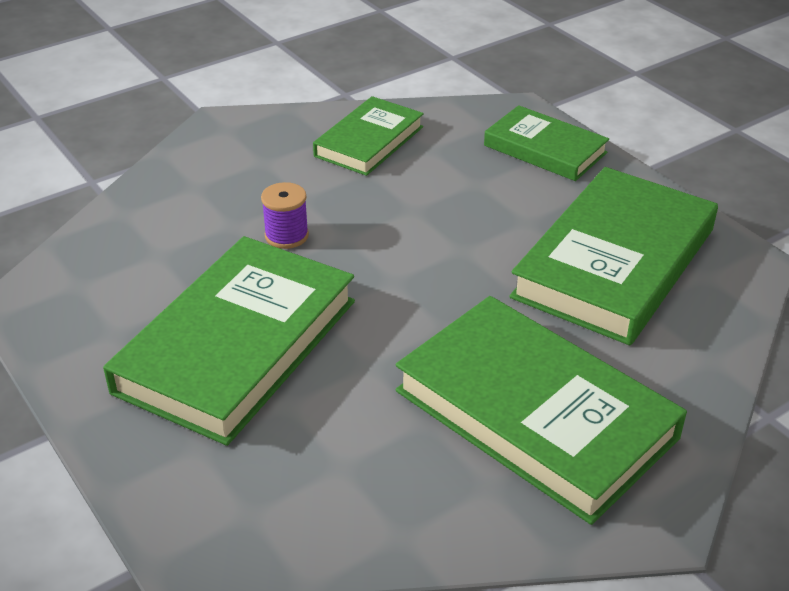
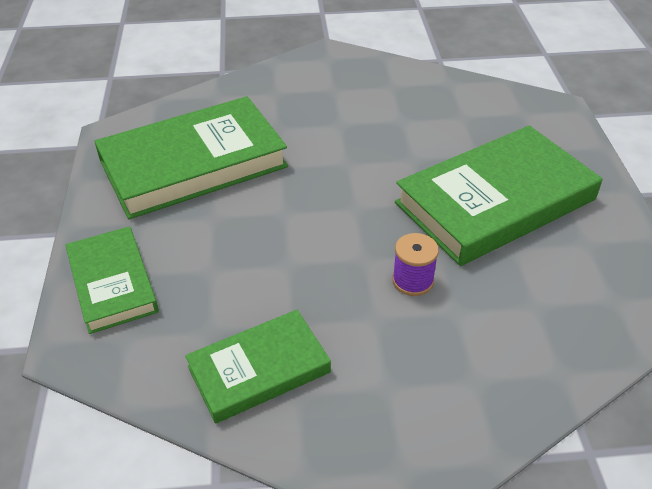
camera: 150 degrees left, 5 degrees up
(535, 414) = (339, 105): green book -> none

